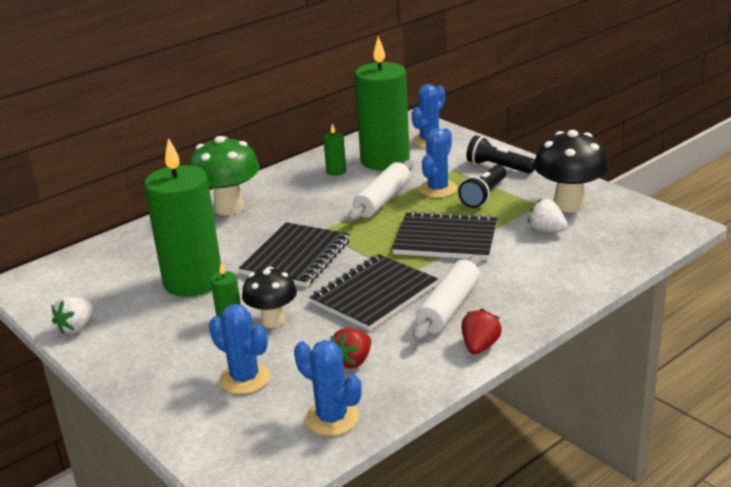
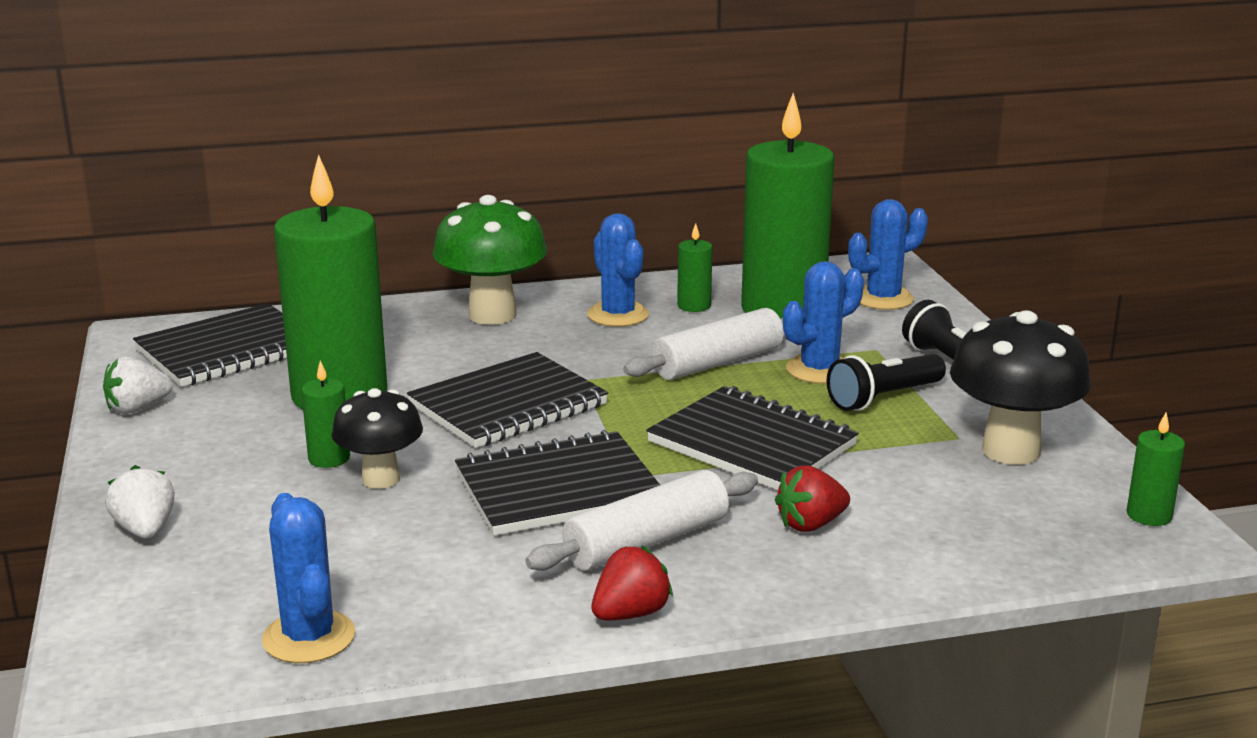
camera: 25 degrees right, 5 degrees down
(91, 275) = (227, 350): none -> black notebook
(245, 379) = (259, 542): blue cactus -> blue cactus (618, 315)
(353, 361) = (425, 570): red strawberry -> red strawberry (810, 524)
(546, 230) = (930, 478): white strawberry -> white strawberry (145, 530)
(657, 218) = (1149, 515): none -> green candle

